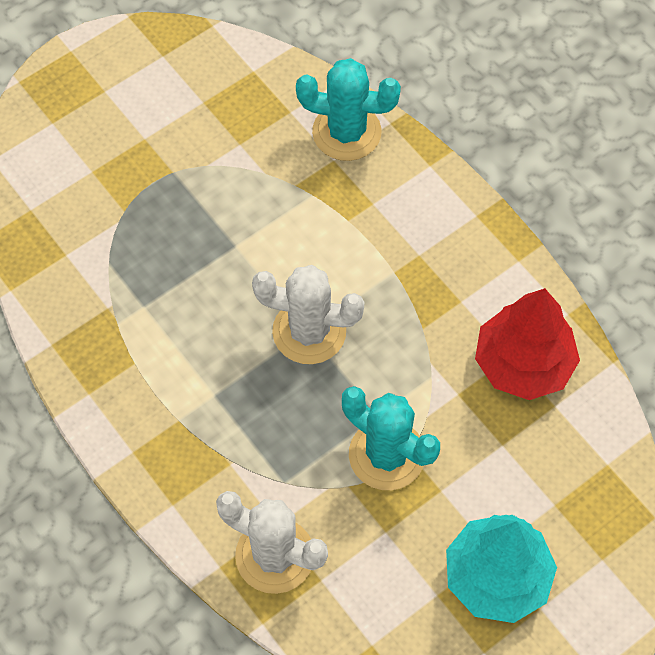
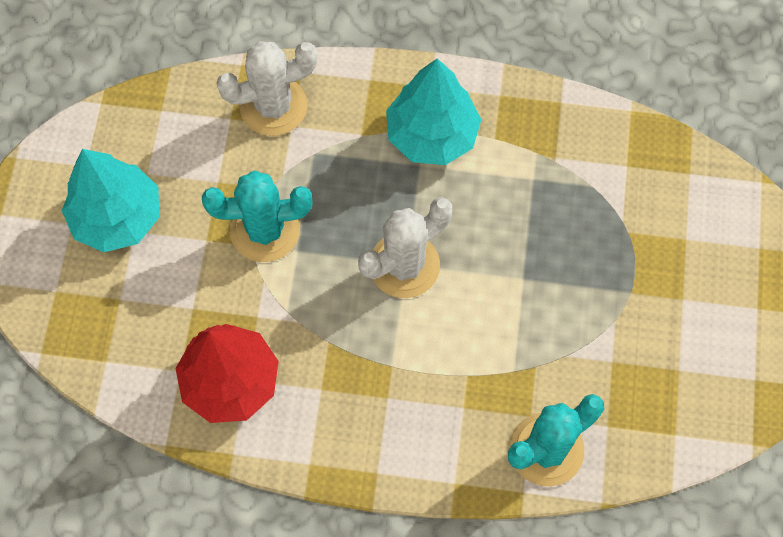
camera: 135 degrees right, 5 degrees up
(177, 410) = (431, 135): none -> turquoise tree

